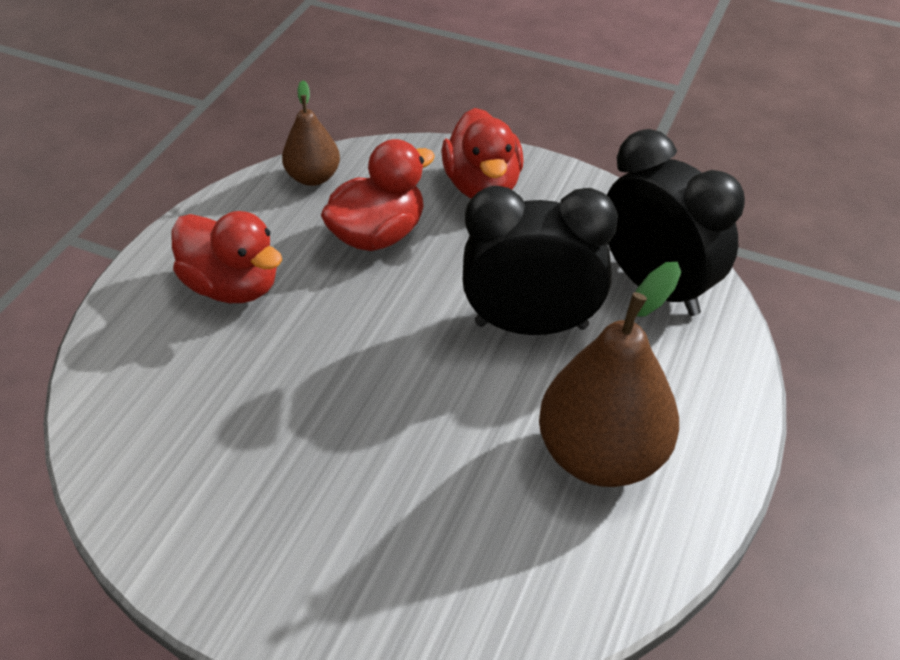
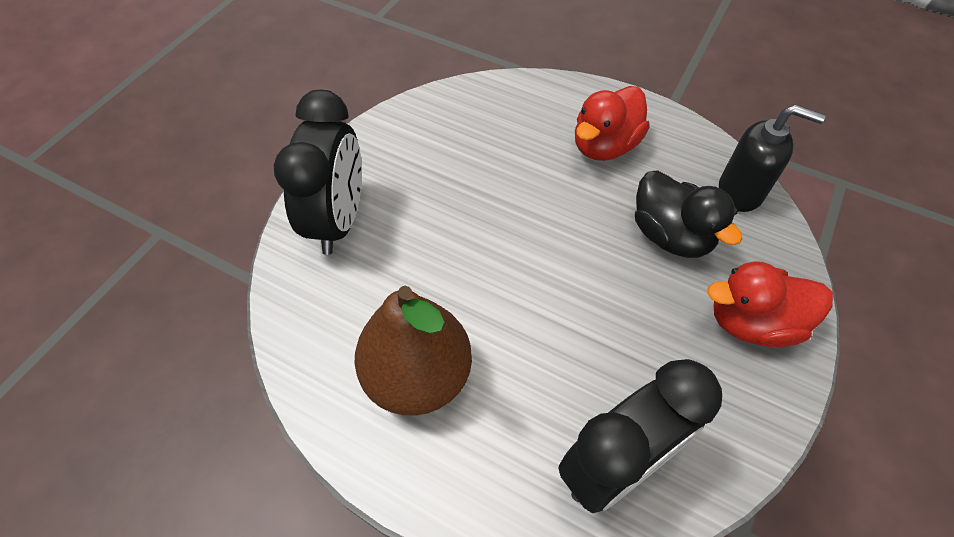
camera: 95 degrees right, 10 degrees up
(313, 177) = (740, 192): brown pear -> black soap dispenser
(378, 235) = (670, 235): red duck -> black duck
(531, 325) = (563, 342): black clock -> black clock (338, 220)

